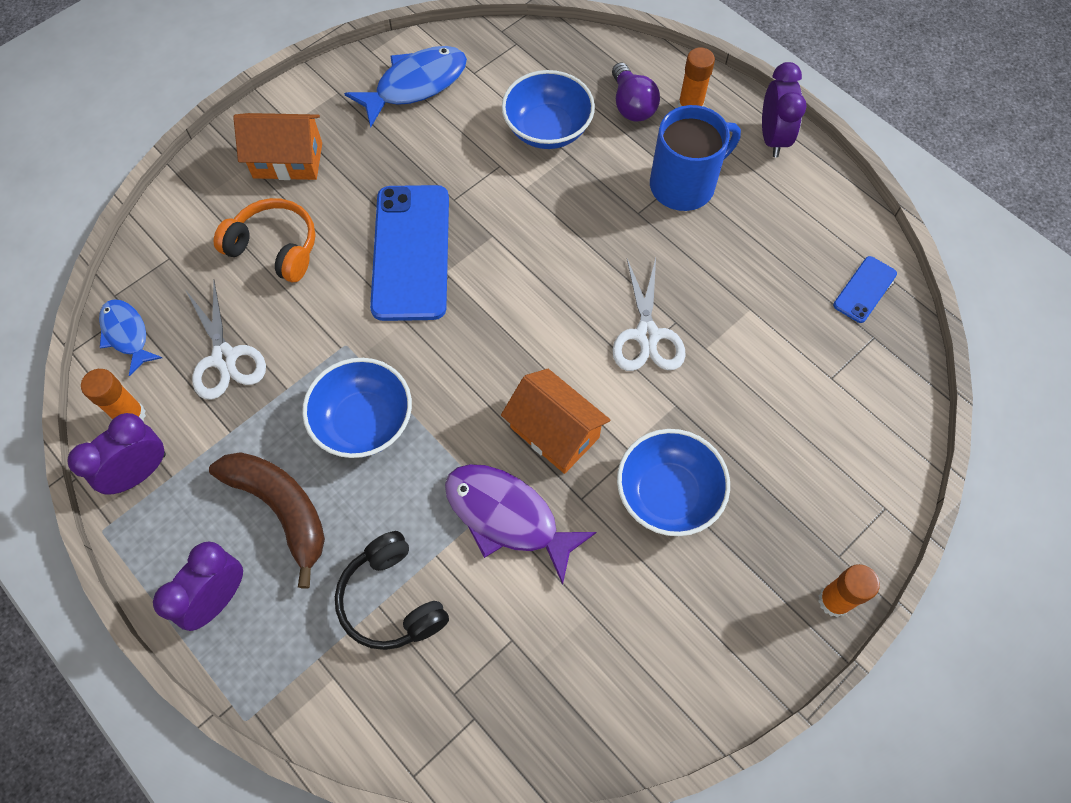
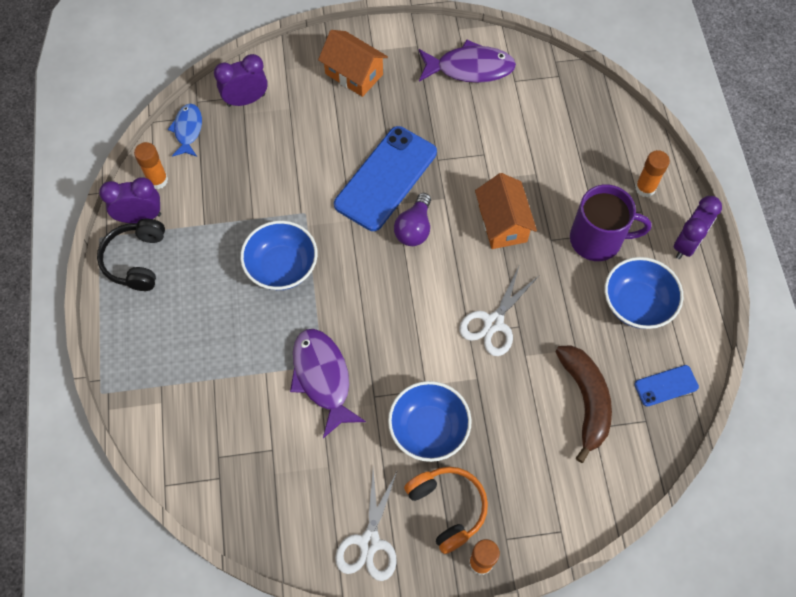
camera: 35 degrees right, 0 degrees up
(218, 598) = (132, 316): purple clock -> purple clock (246, 100)
(224, 358) = (231, 178): white scissors -> white scissors (369, 542)
(275, 248) = (307, 126): orange headphones -> orange headphones (447, 508)
(281, 509) = (200, 288): brown banana -> brown banana (585, 401)
(392, 600) = (223, 381): black headphones -> black headphones (136, 260)
(415, 85) = (470, 68): blue fish -> purple fish
(547, 129) = (534, 148): blue bowl -> blue bowl (637, 304)
(554, 432) = (388, 346): orange house -> orange house (502, 223)
(631, 105) = (605, 163): purple light bulb -> purple light bulb (414, 228)
(684, 185) = (597, 239): blue mug -> purple mug

